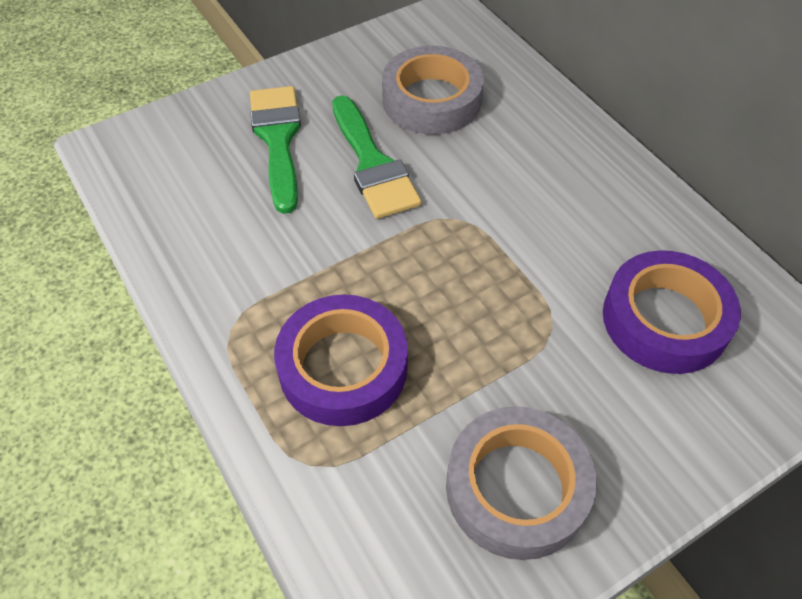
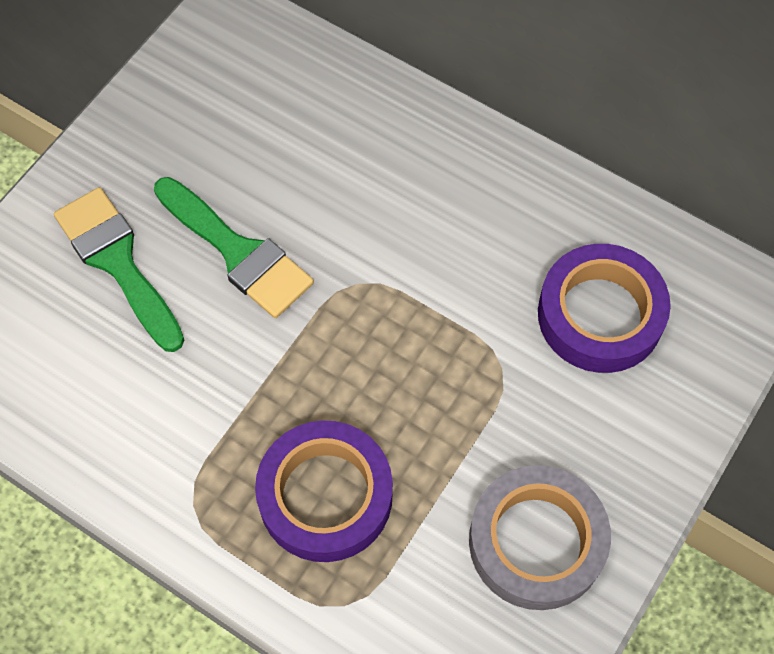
camera: 25 degrees left, 10 degrees up
(431, 99) = (261, 142): grey tape -> none

